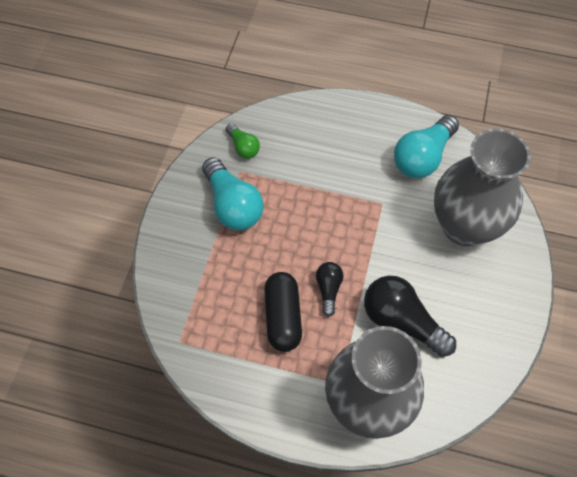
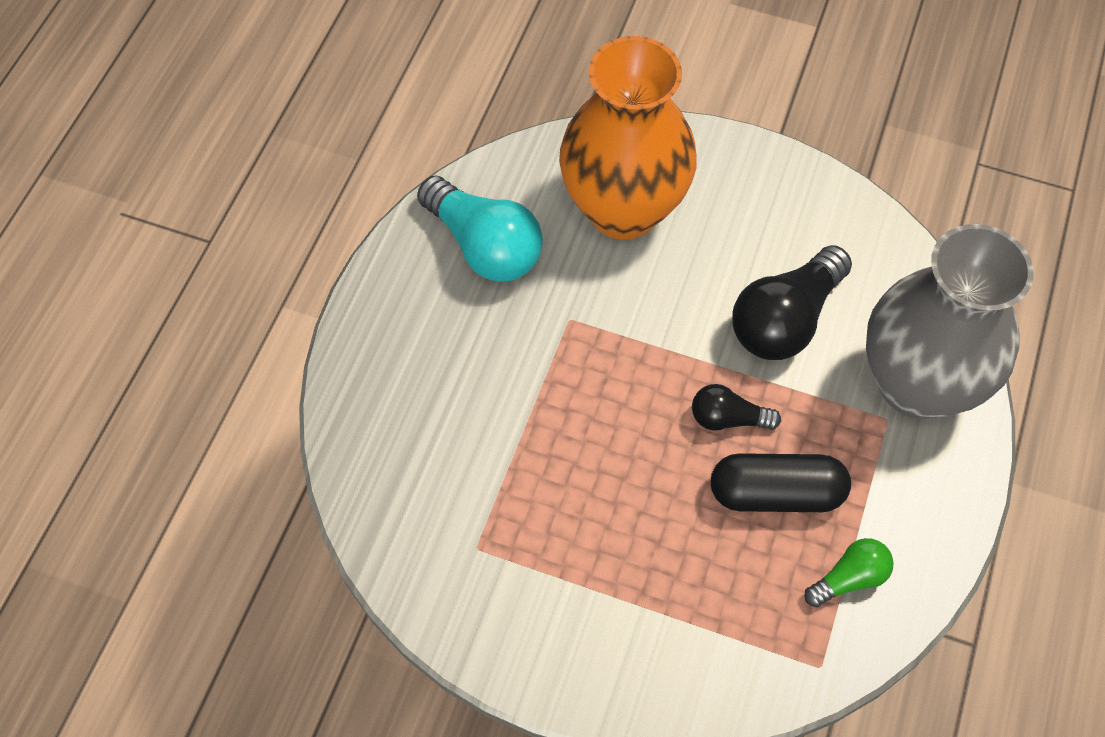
camera: 85 degrees left, 0 degrees up
(233, 205) = (551, 563): turquoise light bulb -> none
(243, 147) = (422, 538): green light bulb -> green light bulb (849, 578)
(464, 226) = (623, 209): grey vase -> orange vase

